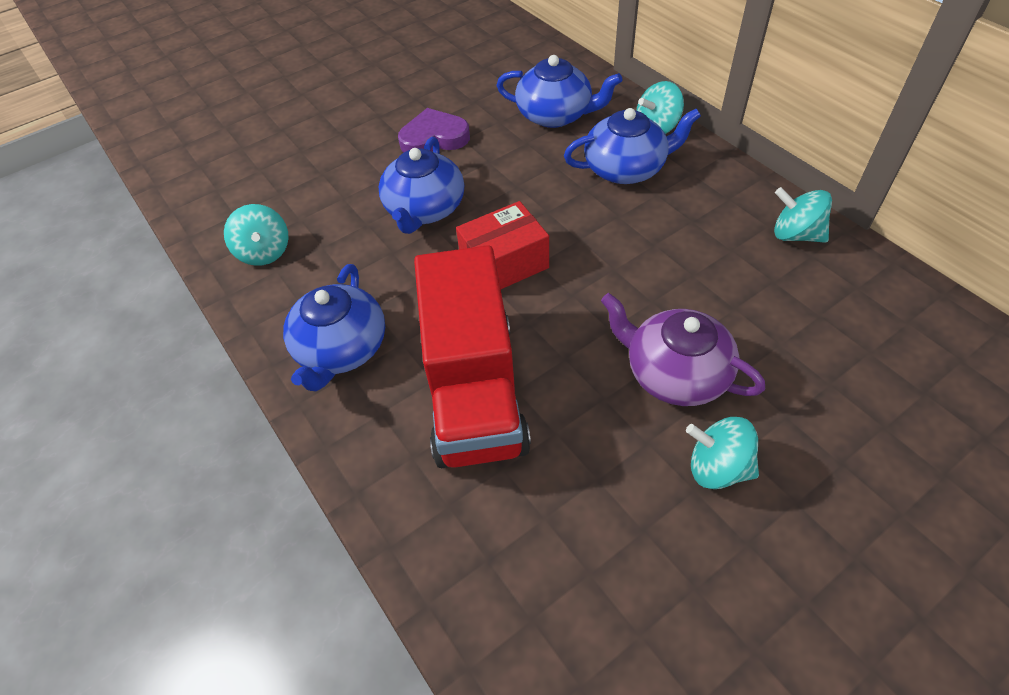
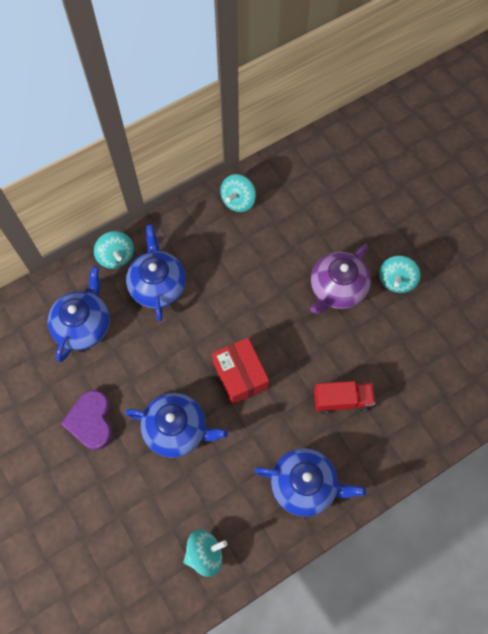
camera: 90 degrees left, 15 degrees up
(473, 390) = (342, 400): red truck -> red truck, size x0.49

